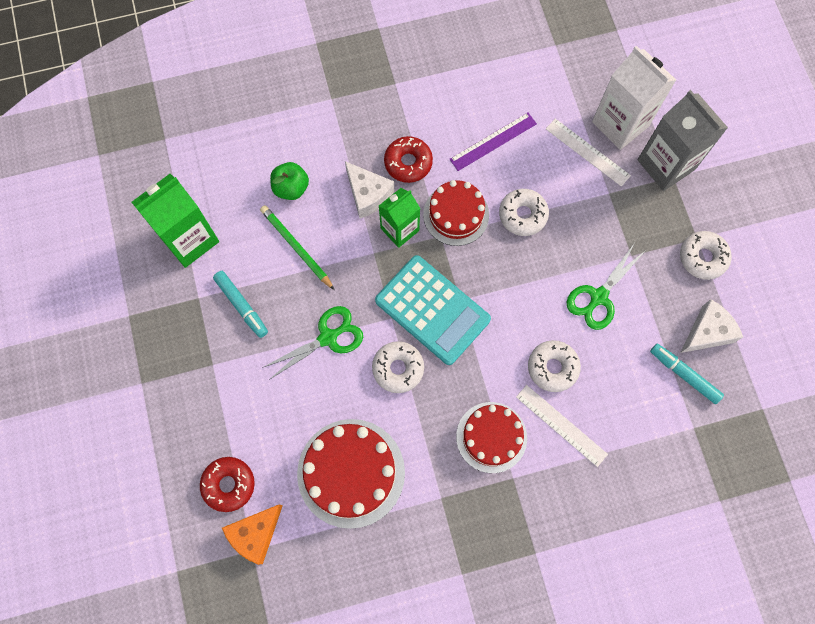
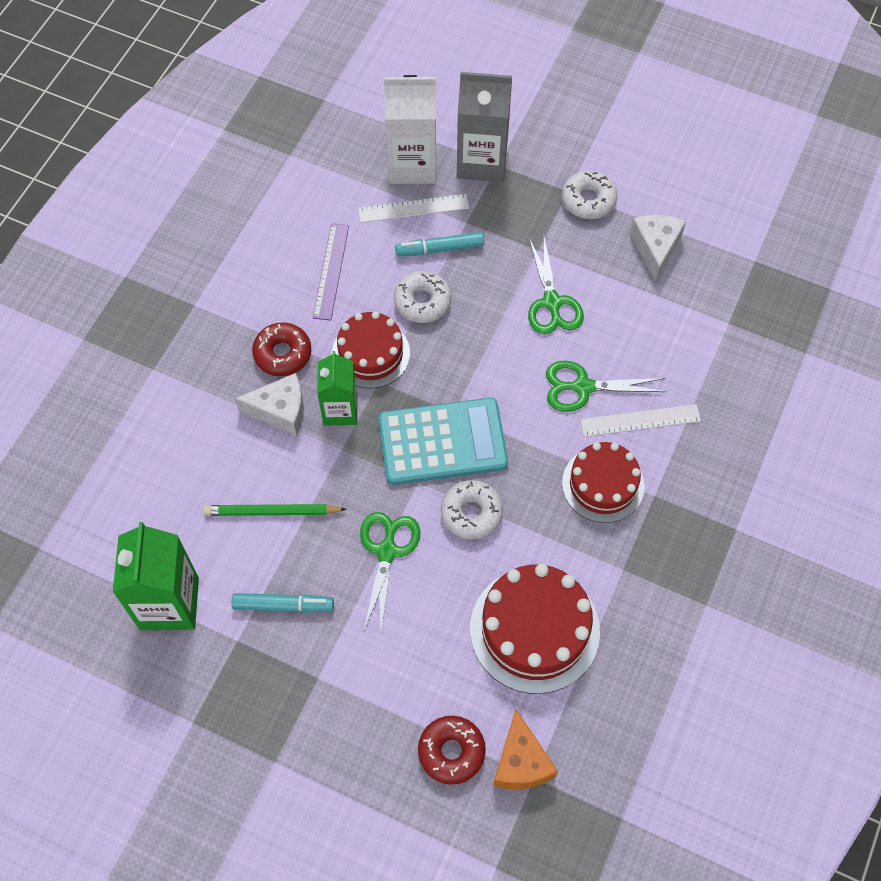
camera: 50 degrees left, 10 degrees down
(291, 188) = (208, 471): green apple -> none
(552, 367) = (583, 387): white donut -> green scissors
(684, 374) = (677, 293): turquoise marker -> turquoise marker (439, 249)

